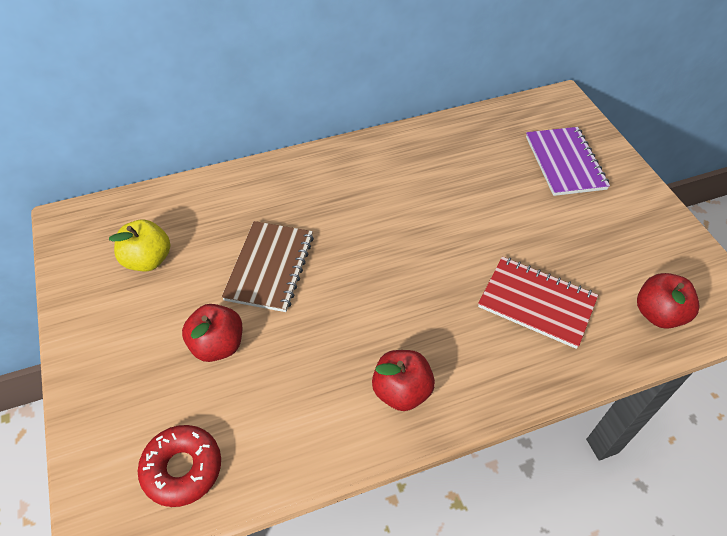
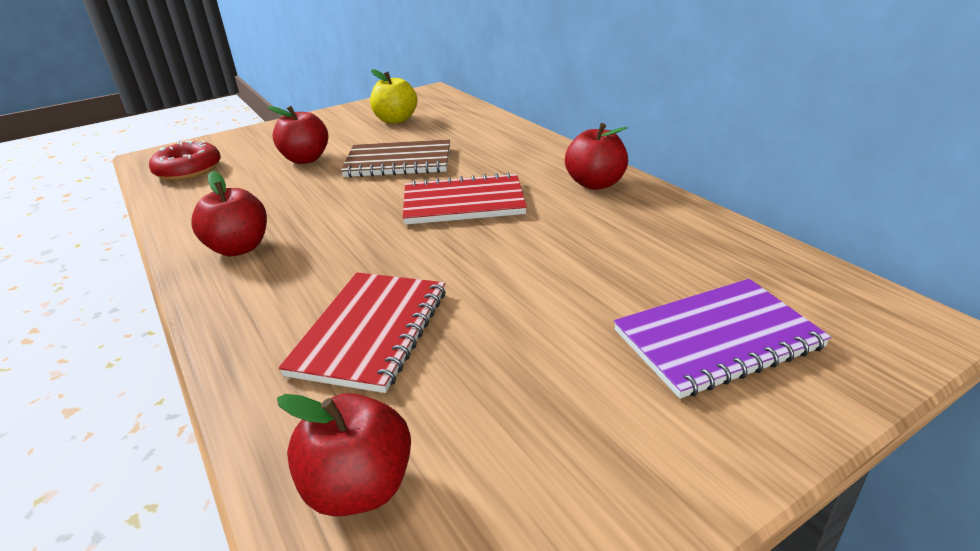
camera: 80 degrees right, 20 degrees down
(376, 156) = (595, 184): none -> red apple
(376, 234) = (463, 203): none -> red notebook

